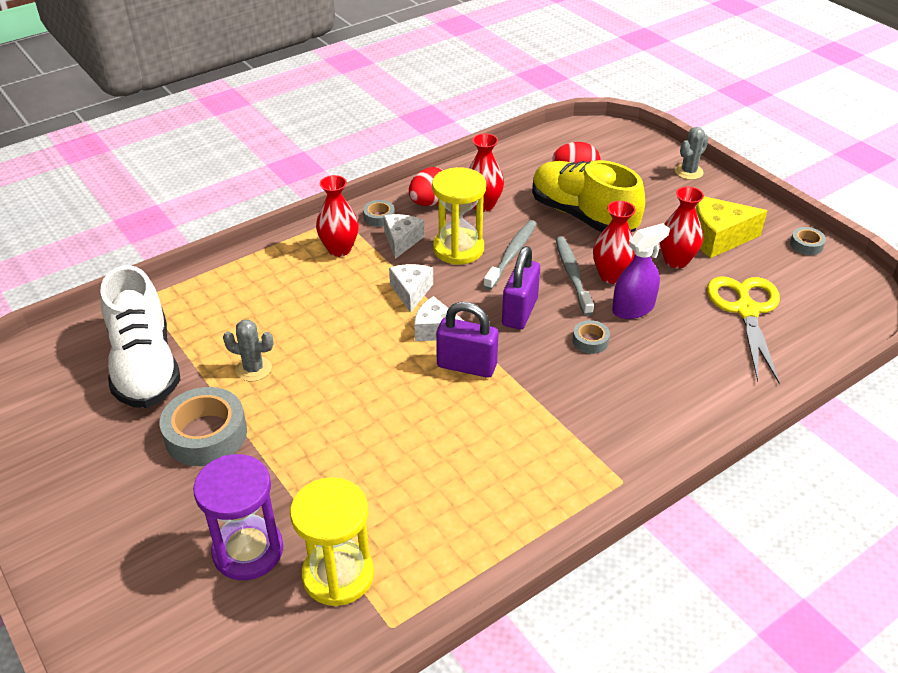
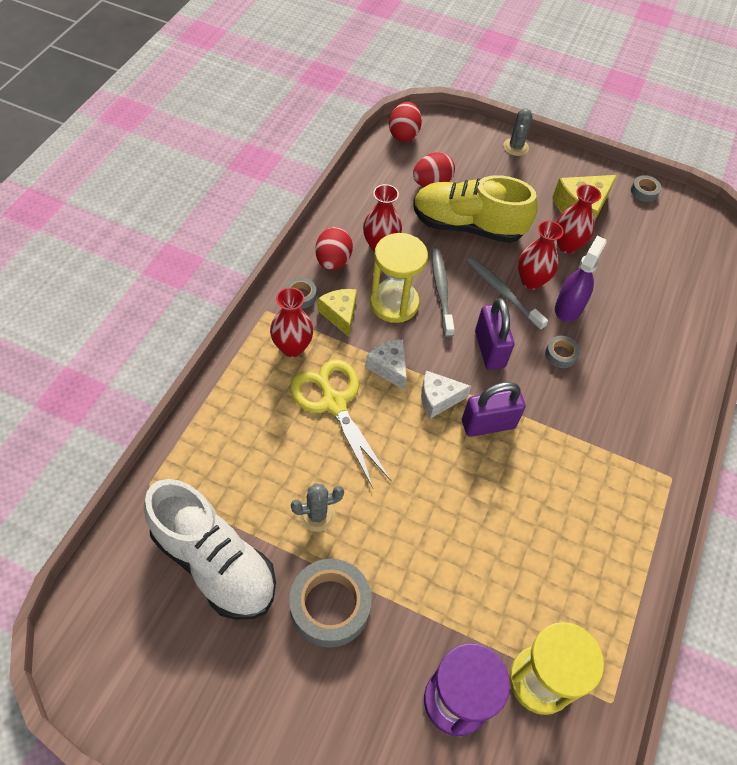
camera: 35 degrees left, 15 degrees up
(401, 241) = (340, 315): white cheese -> yellow cheese
(580, 133) = (403, 134): none -> red egg
(746, 310) = (646, 274): yellow scissors -> yellow scissors (334, 403)

